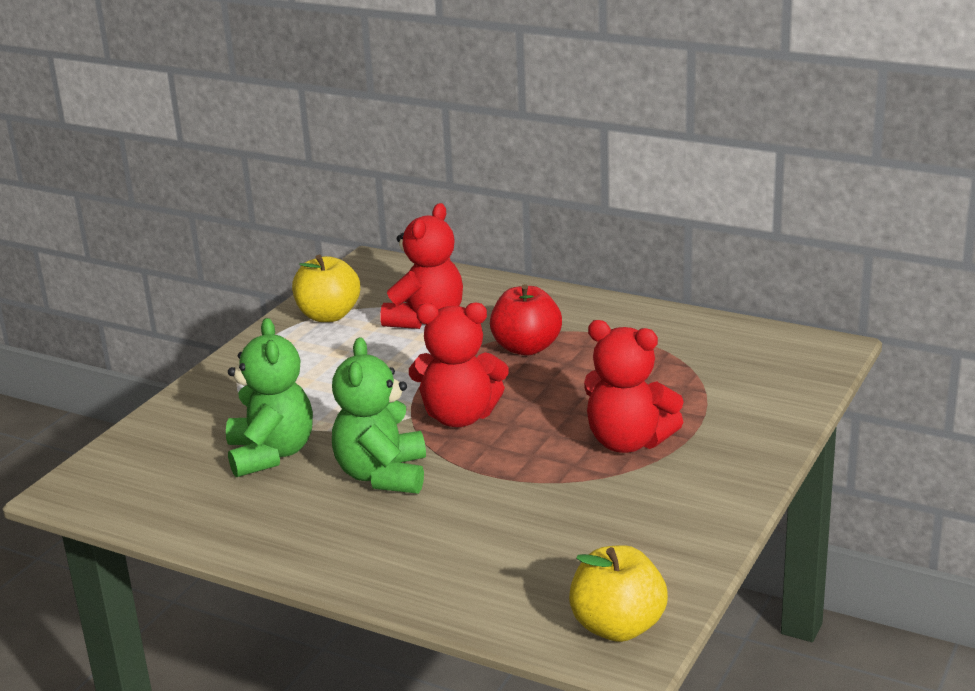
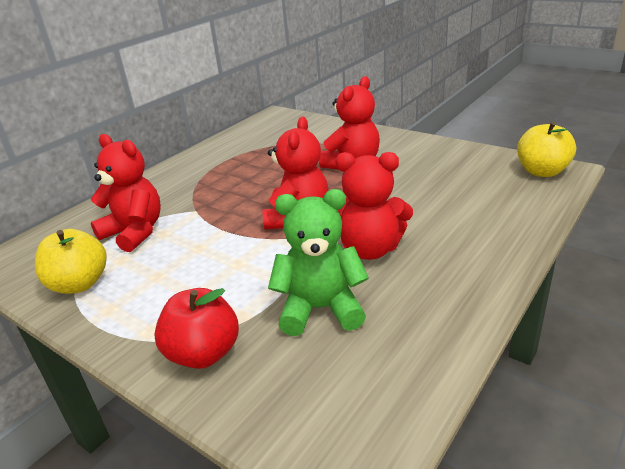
camera: 80 degrees left, 5 degrees up
(382, 475) = (370, 249): green teddy bear -> red teddy bear
(526, 348) = (214, 192): red apple -> red apple (203, 353)

